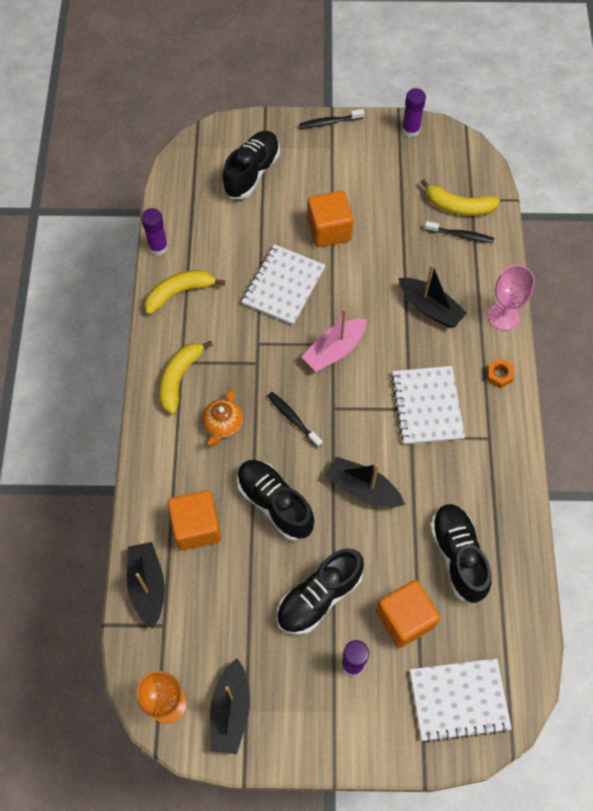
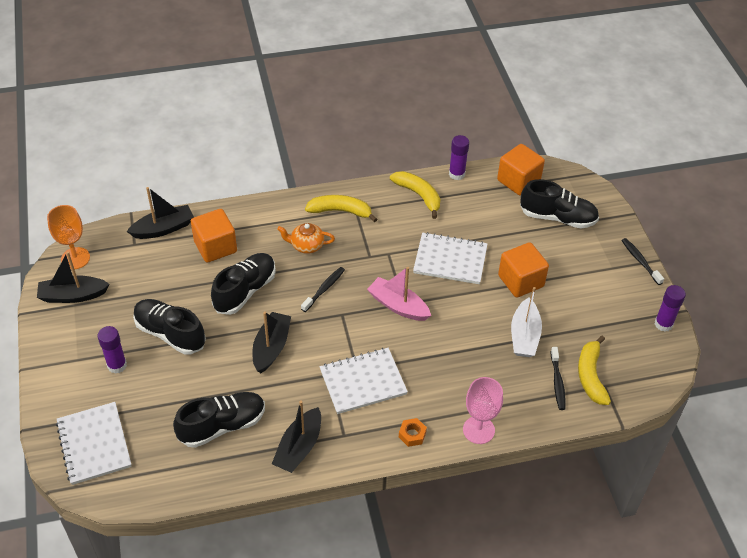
camera: 75 degrees right, 15 degrees down
(399, 246) = (524, 336): none -> white boat
(405, 619) = (160, 395): orange cube -> orange cube (518, 181)
(430, 308) = (466, 369): black boat -> black boat (299, 447)

